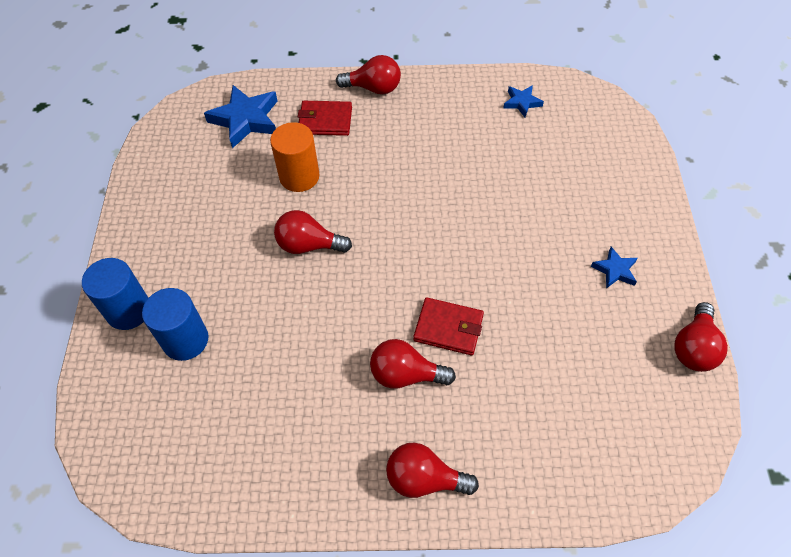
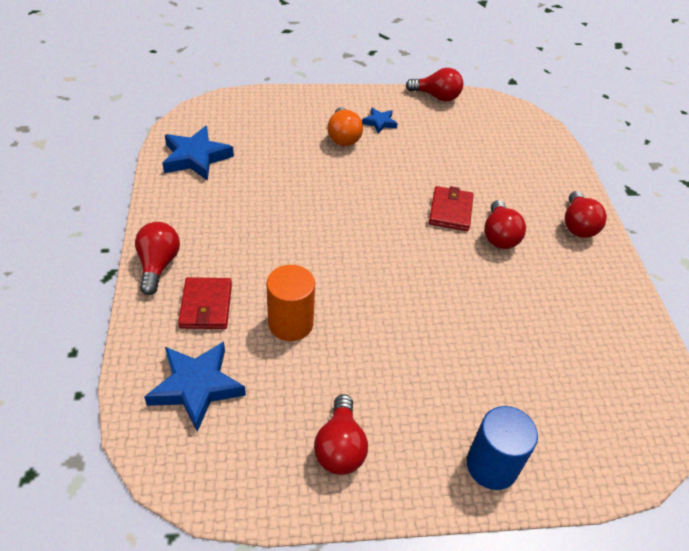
camera: 100 degrees left, 10 degrees down
(185, 340) = (512, 401): blue cylinder -> none
(308, 245) = (381, 308): red light bulb -> red light bulb (340, 447)
(522, 102) = (196, 157): blue star -> blue star, size x1.86
(577, 229) = (343, 137): none -> orange light bulb

